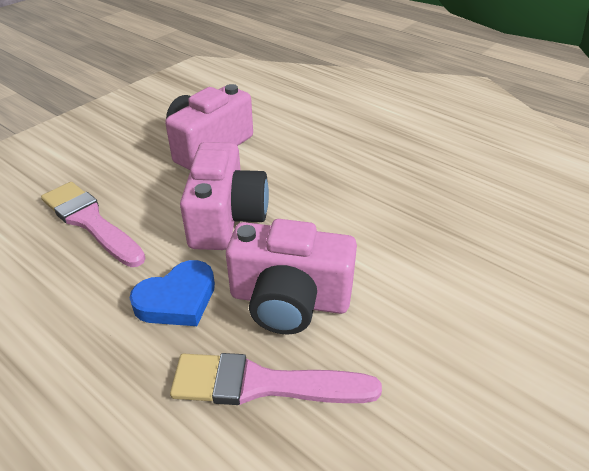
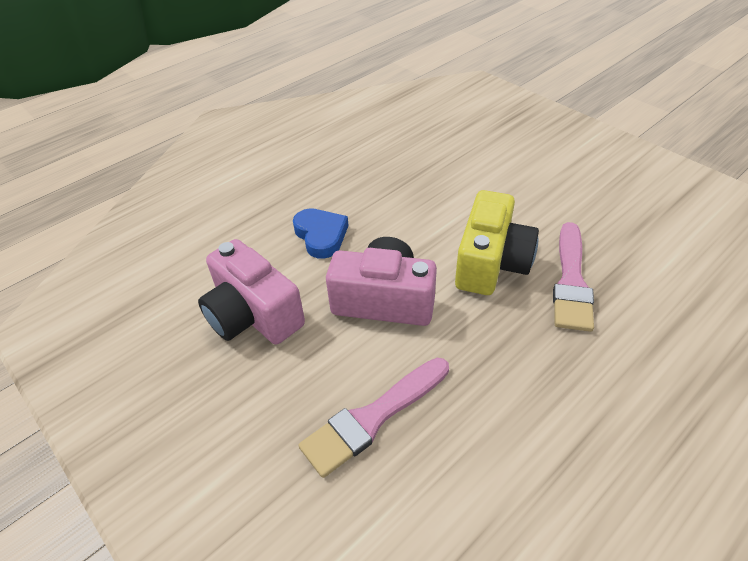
camera: 80 degrees left, 5 degrees up
(177, 299) = (491, 333): blue heart -> blue heart (321, 235)
(289, 300) = (491, 263): pink camera -> yellow camera

